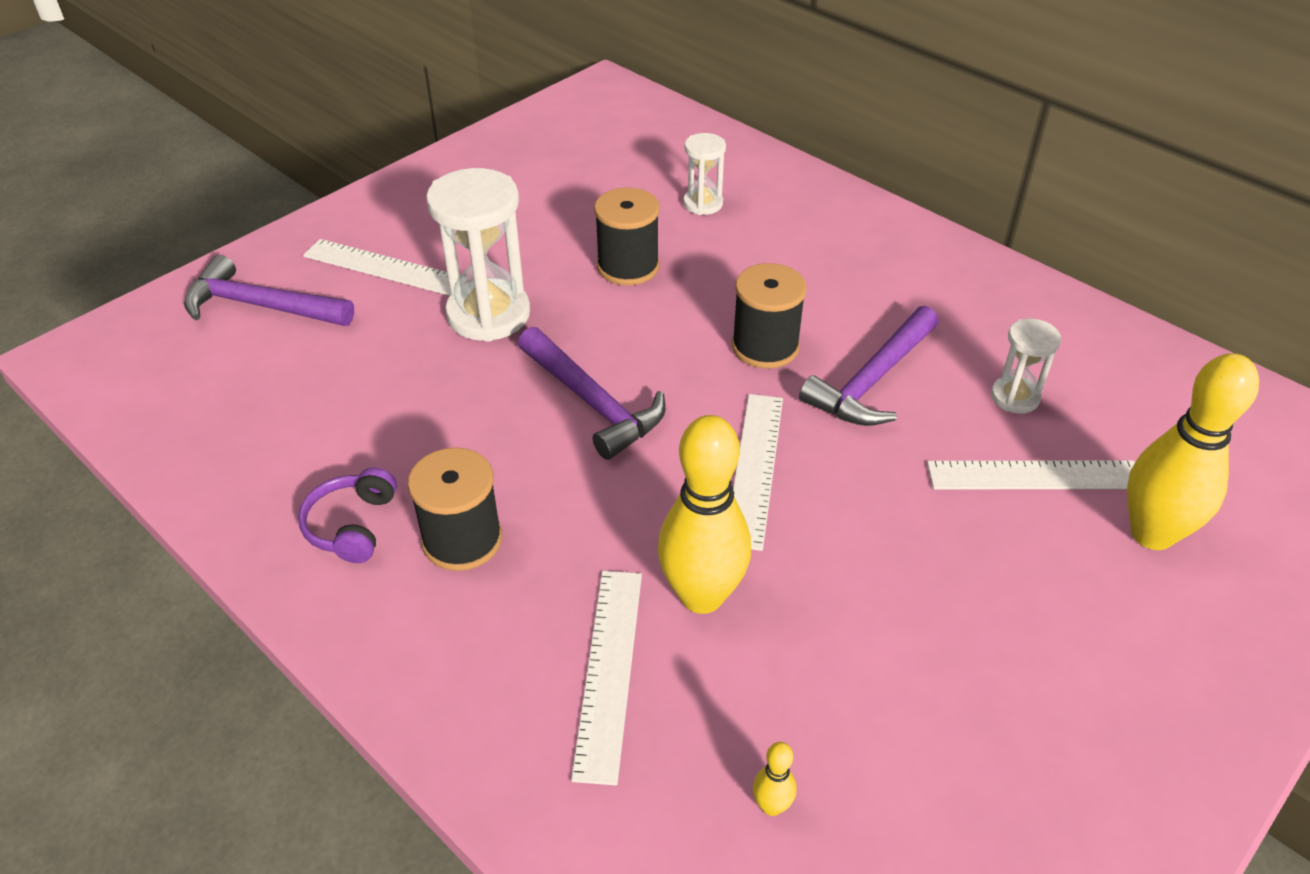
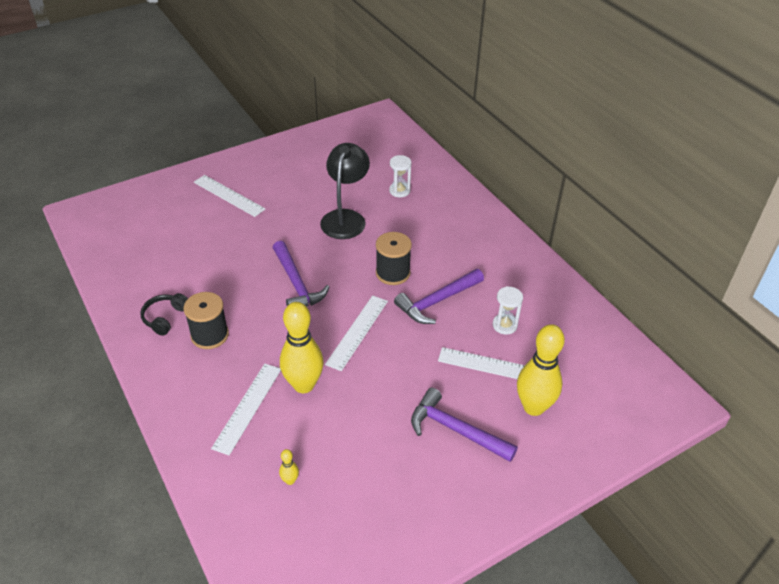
camera: 15 degrees right, 0 degrees up
(260, 306) = (165, 204): purple hammer -> purple hammer (455, 430)
(352, 525) = (165, 318): purple headphones -> black headphones
(488, 314) = (267, 229): white hourglass -> none
(628, 266) = (345, 218): black spool -> black lamp

